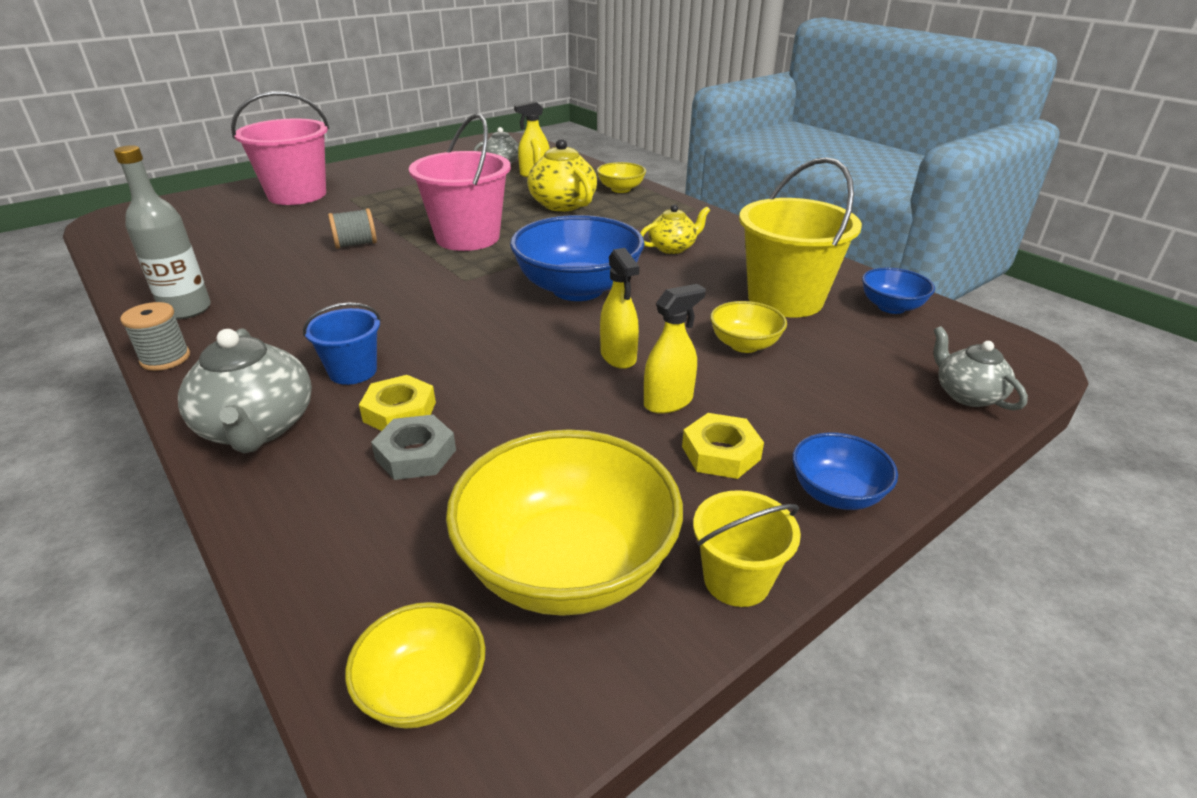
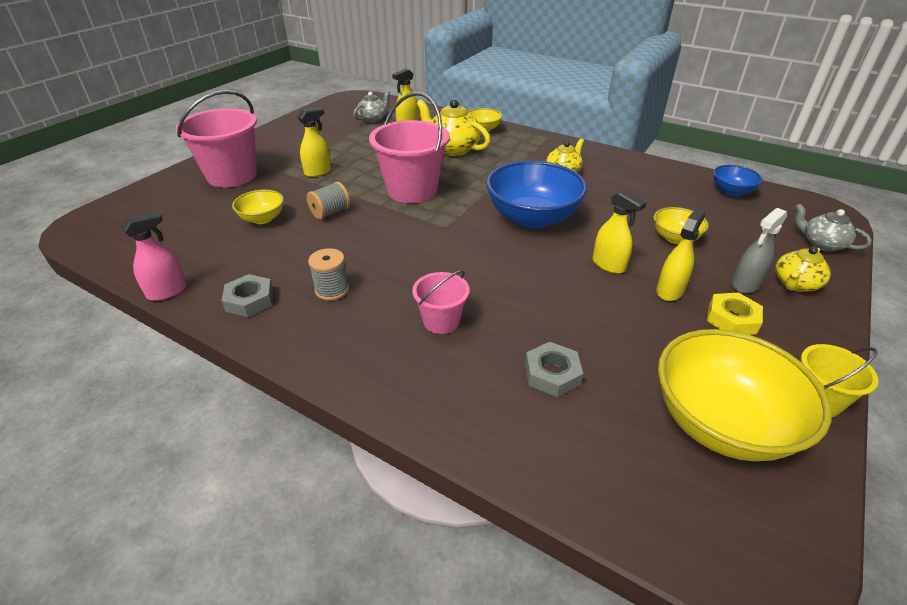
camera: 20 degrees left, 5 degrees up
(123, 286) = (167, 291): none -> pink spray bottle
(165, 359) = (280, 348): grey spool -> grey spool (332, 290)
(186, 309) = (250, 300): grey bottle -> grey nut
(257, 427) = (418, 385): grey teapot -> none
(353, 371) = (441, 321): blue bucket -> pink bucket
(386, 204) = (318, 172): none -> yellow spray bottle
(399, 412) = (508, 344): yellow nut -> none
(423, 689) = (721, 534): yellow bowl -> yellow bowl (262, 219)
(785, 299) = (668, 198): yellow bucket -> none
(786, 418) = (745, 284): none -> grey spray bottle
(836, 494) = (815, 328): blue bowl -> none
(865, 434) = (795, 284): none -> yellow teapot

